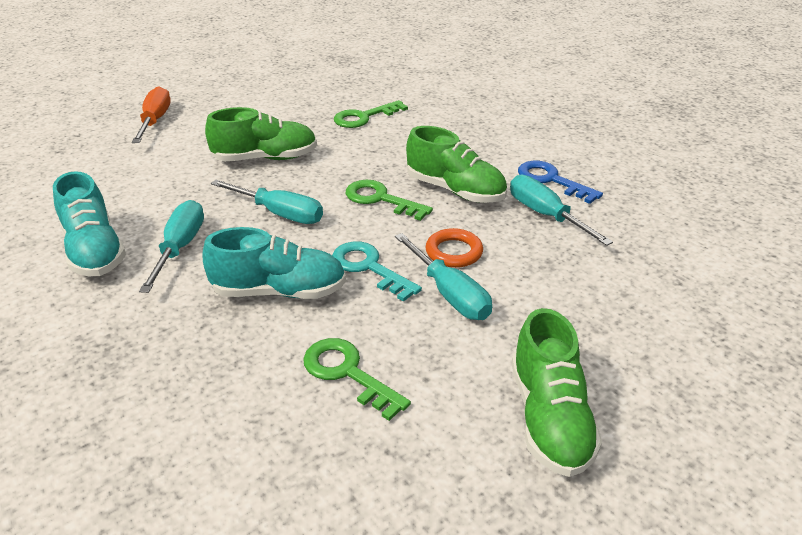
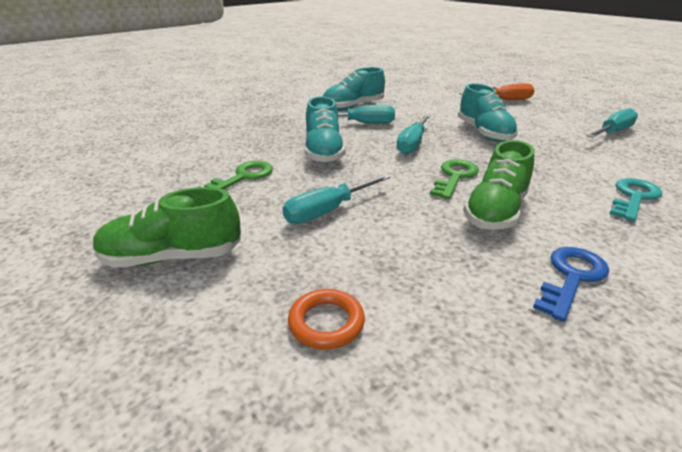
camera: 85 degrees right, 5 degrees down
(265, 158) = (484, 133): green shoe -> turquoise shoe
(364, 117) = (596, 162): green key -> none
(368, 268) = (356, 177): turquoise key -> turquoise key (633, 197)
(454, 252) = (388, 212): orange ring -> orange ring (326, 322)
(546, 215) = (483, 269): turquoise screwdriver -> turquoise screwdriver (612, 132)

